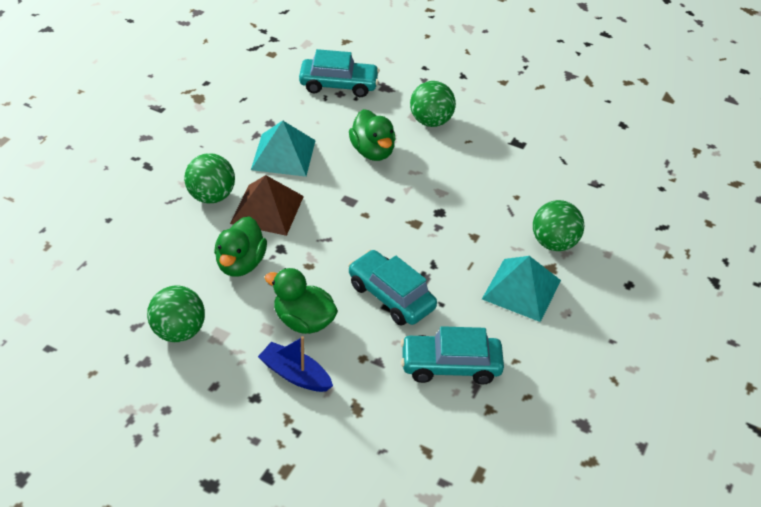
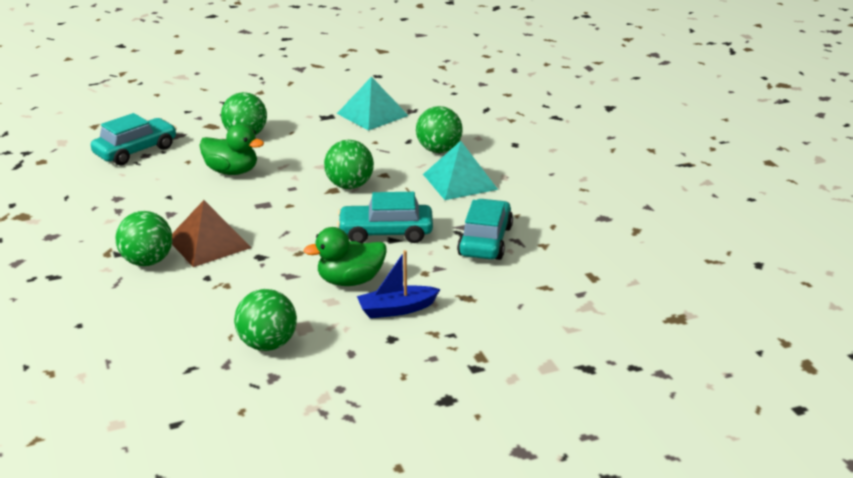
camera: 45 degrees left, 15 degrees down
(240, 264) = (245, 282): green duck -> none
(283, 154) = (164, 208): turquoise pyramid -> turquoise pyramid (372, 114)
(432, 228) = (349, 186): none -> green ball
(450, 366) = (485, 241): turquoise car -> turquoise car turned 150 degrees clockwise

